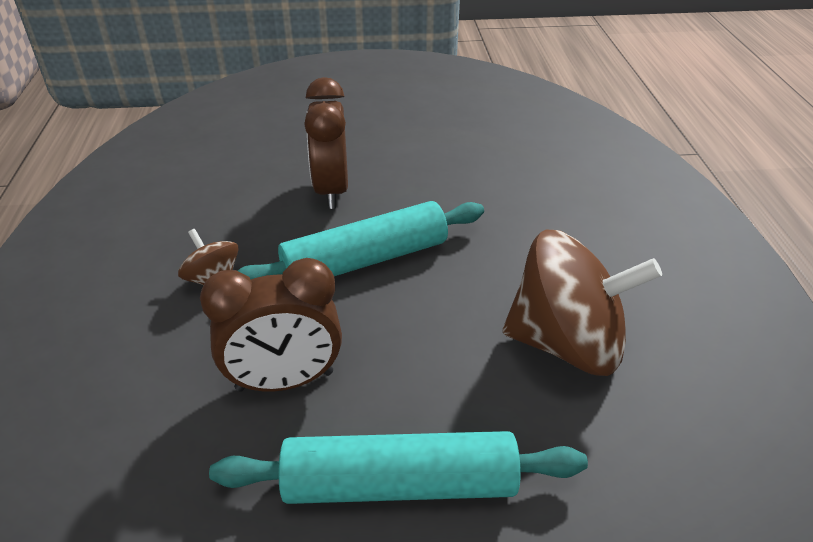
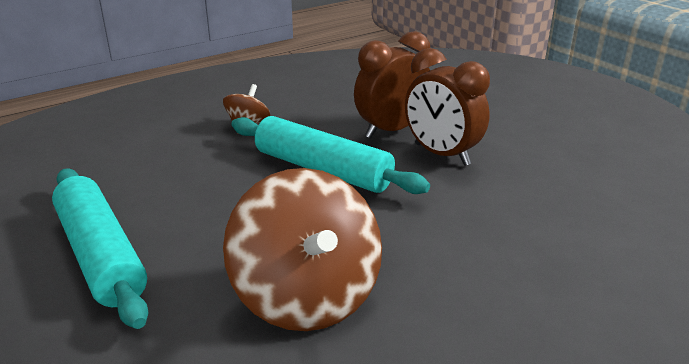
camera: 60 degrees right, 10 degrees down
(285, 381) = (171, 181): brown clock -> brown clock (441, 154)

